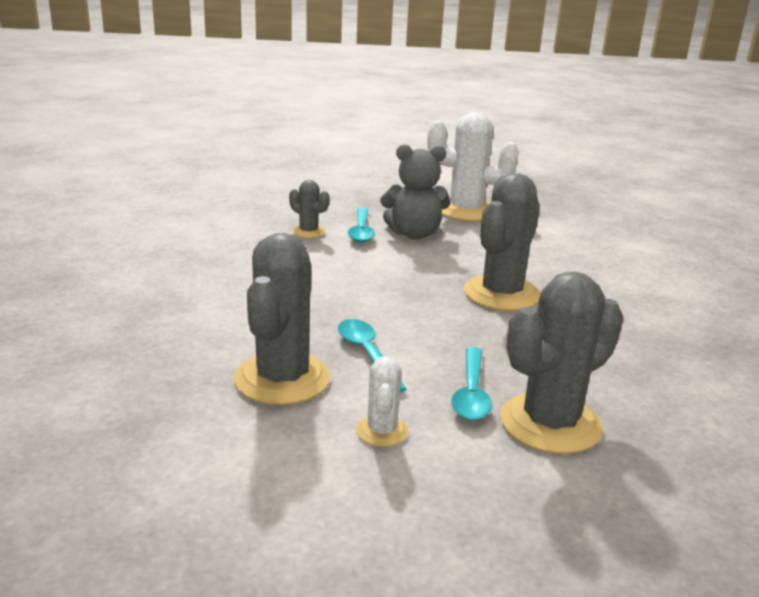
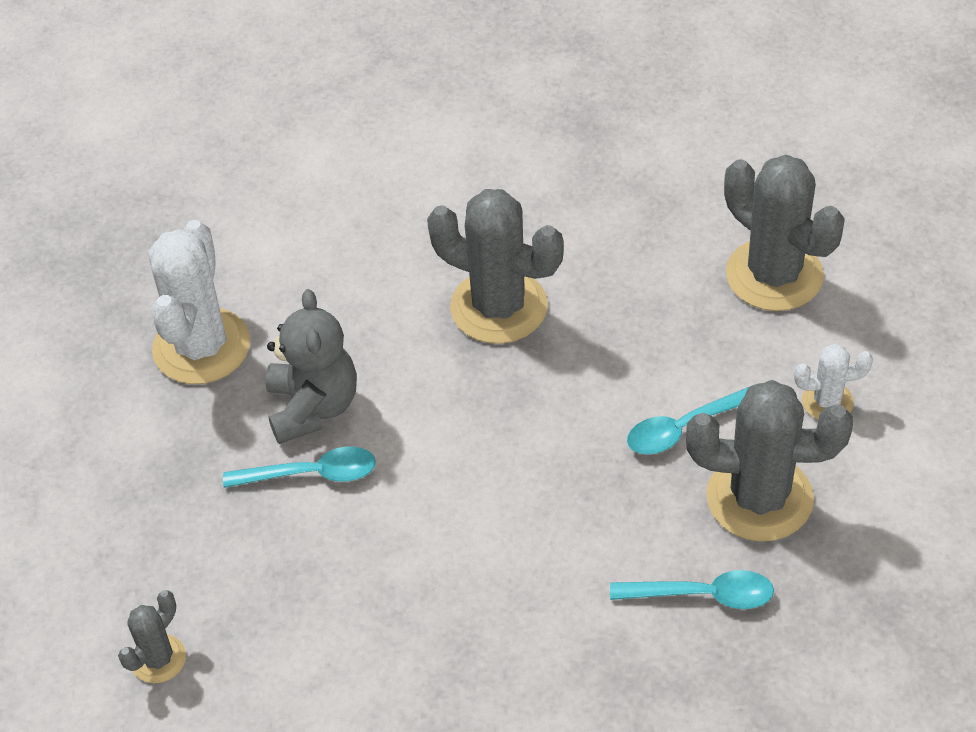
camera: 90 degrees left, 25 degrees up
(308, 232) = (327, 542): grey cactus -> grey cactus (158, 659)
(471, 393) = (738, 334): turquoise spoon -> turquoise spoon (703, 595)

